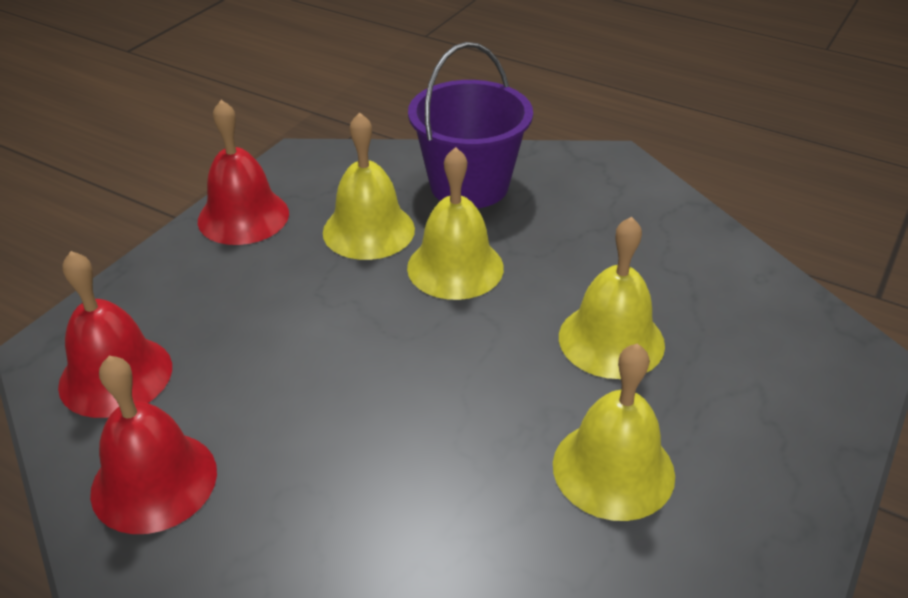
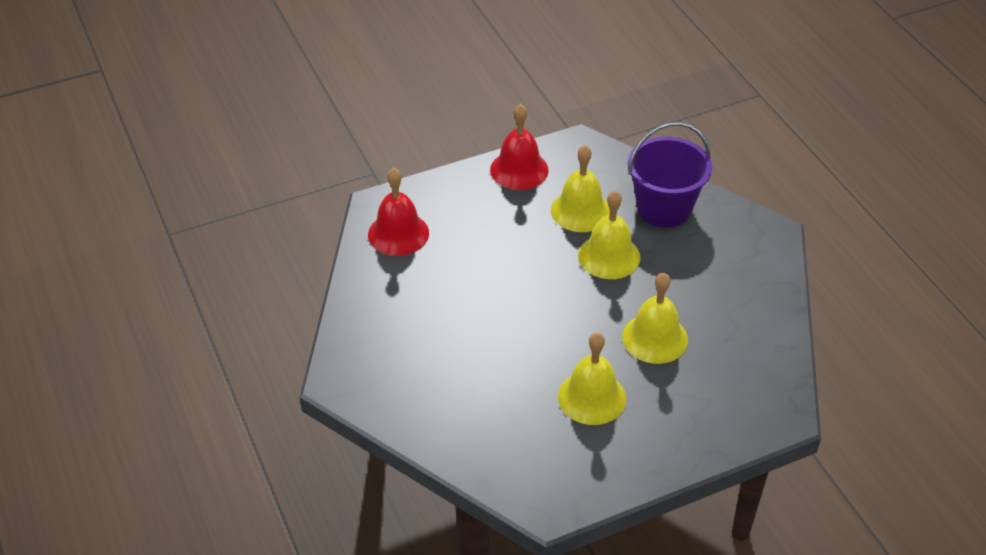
camera: 35 degrees right, 5 degrees up
(154, 481) = (384, 293): red bell -> none

